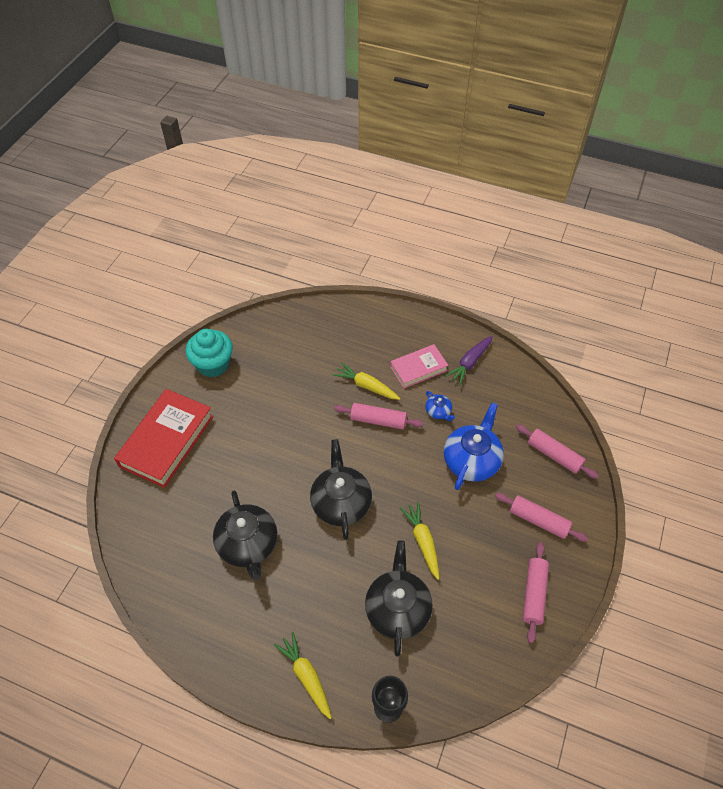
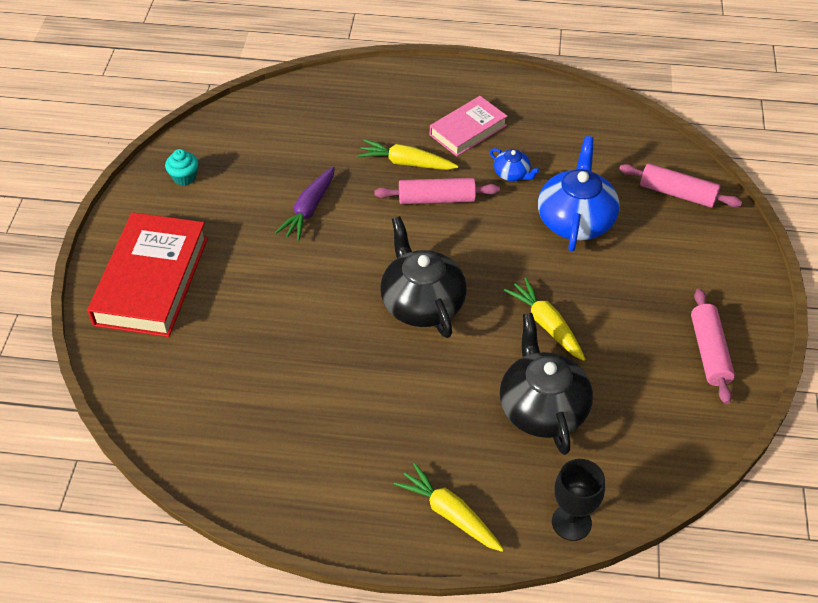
camera: 15 degrees left, 5 degrees down
(213, 364) = (184, 177): turquoise cupcake -> turquoise cupcake, size x0.50
(248, 545) = (313, 379): black teapot -> none
(469, 363) = (532, 111): purple carrot -> purple carrot (309, 210)
(538, 520) = (685, 270): pink rolling pin -> none

